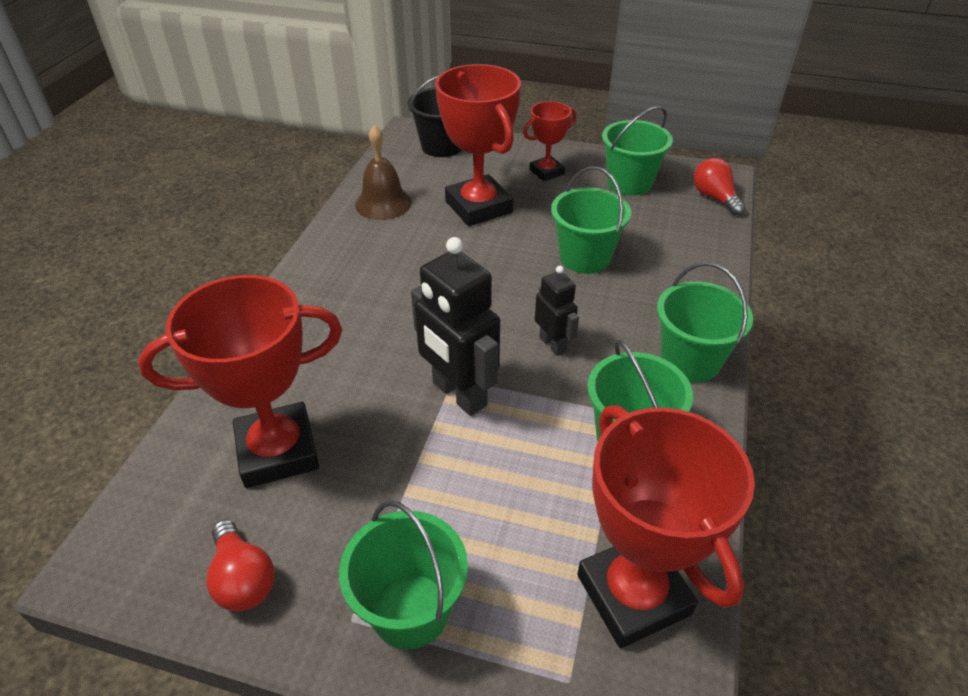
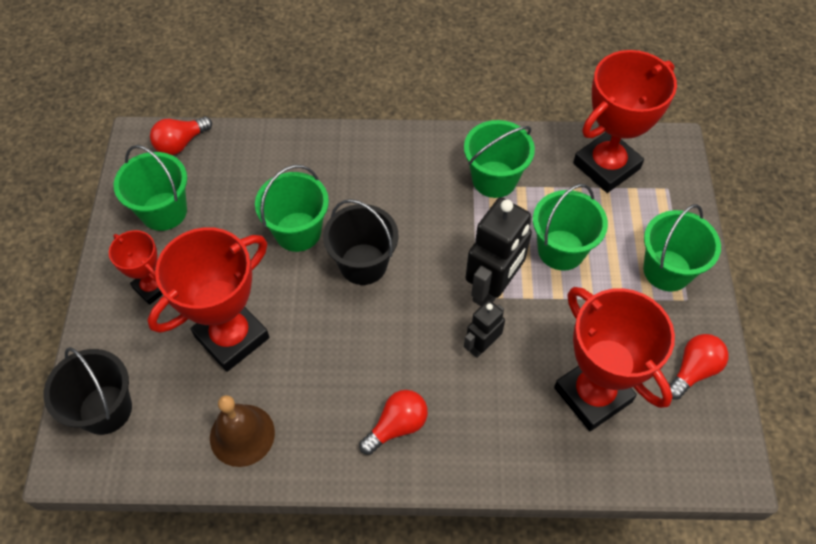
camera: 105 degrees left, 15 degrees up
(337, 289) = (397, 426): none -> red light bulb
(529, 296) = (363, 264): none -> black bucket
(553, 344) = (418, 237): black robot -> black robot (482, 345)
(690, 361) = (407, 150): green bucket -> green bucket (561, 250)

